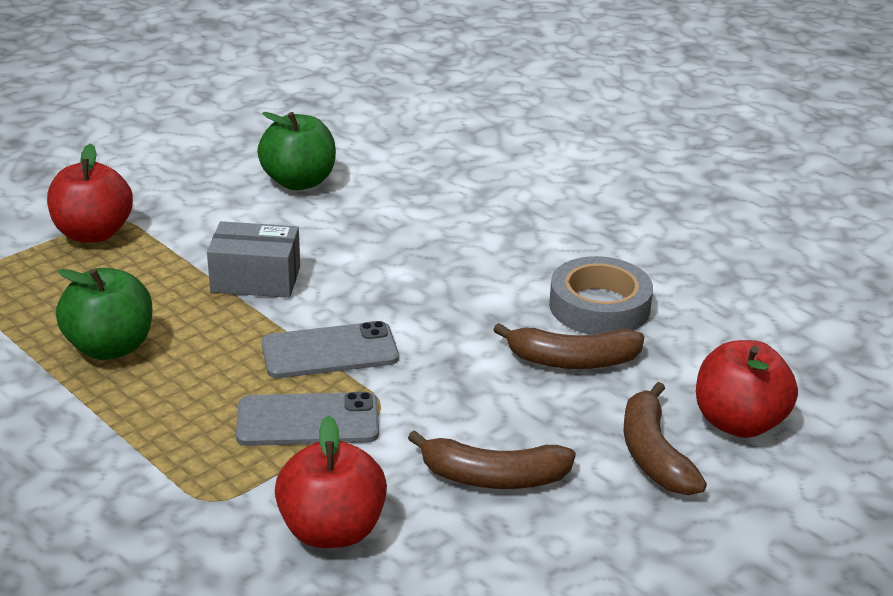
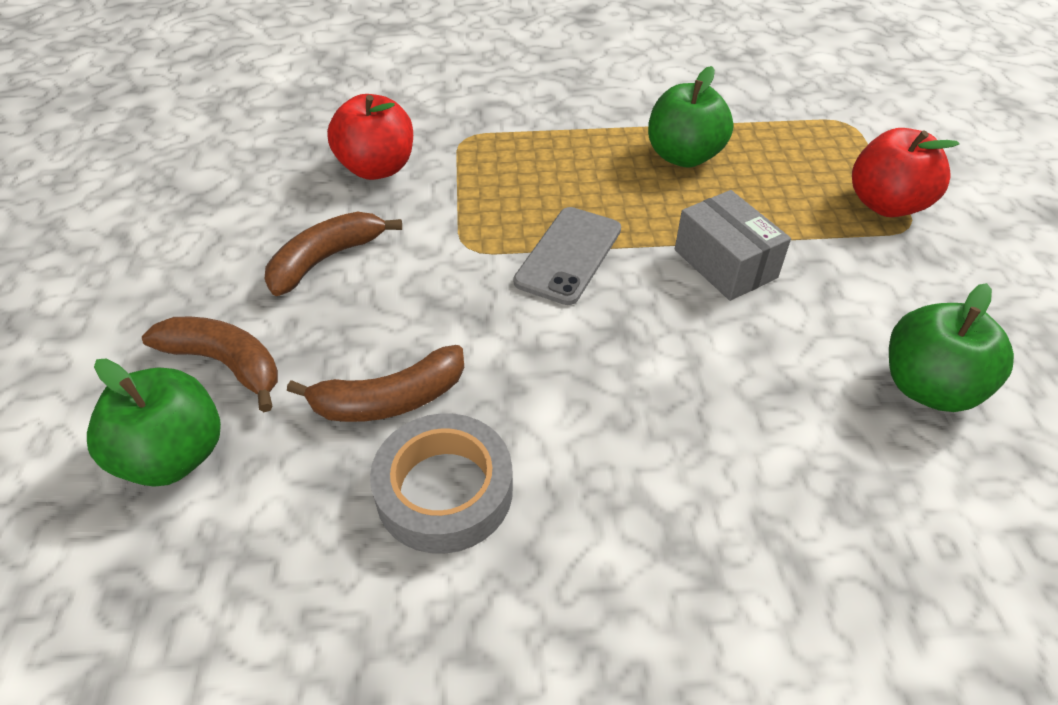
camera: 130 degrees right, 15 degrees up
(255, 279) = (725, 264): grey box -> grey box turned 75 degrees counterclockwise
(308, 420) = (494, 205): grey phone -> none
(572, 360) = (390, 399): brown banana -> brown banana turned 150 degrees counterclockwise
(738, 422) = (173, 456): red apple -> green apple

